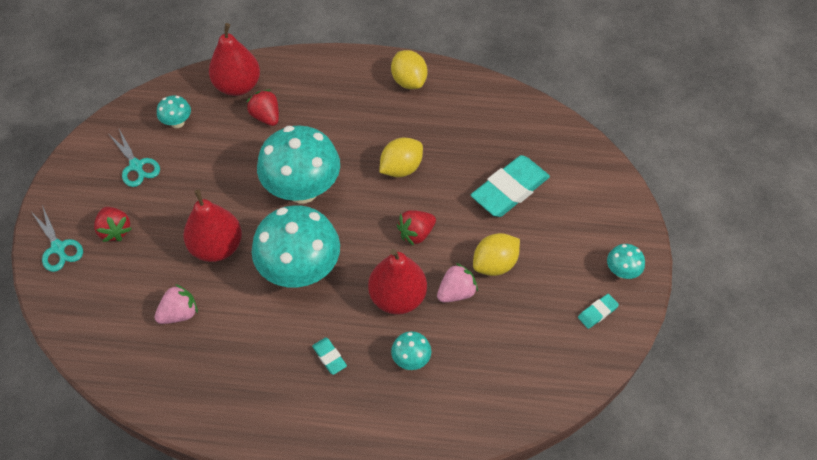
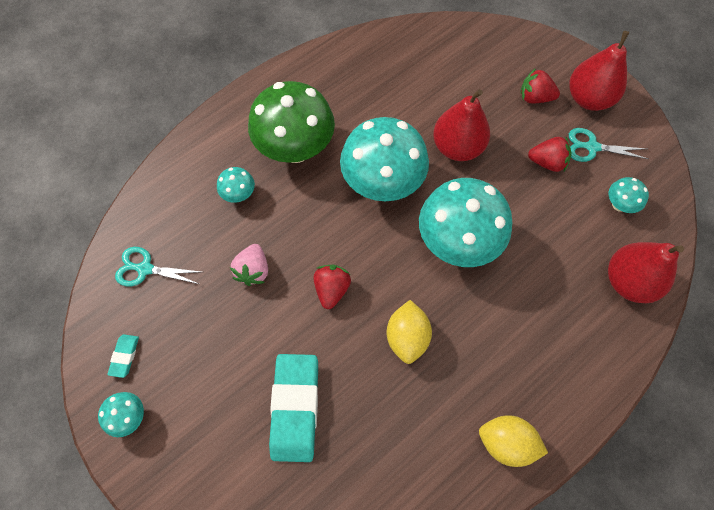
camera: 135 degrees right, 10 degrees up
(58, 248) = (549, 58): turquoise scissors -> turquoise scissors (145, 269)
(179, 313) = (422, 90): pink strawberry -> none
(266, 117) = (568, 276): red strawberry -> red strawberry (547, 162)
(329, 357) = (295, 149): turquoise eraser -> green mushroom
(397, 297) = (293, 227): red pear -> red pear (588, 98)
(494, 264) = (244, 321): yellow lemon -> none

